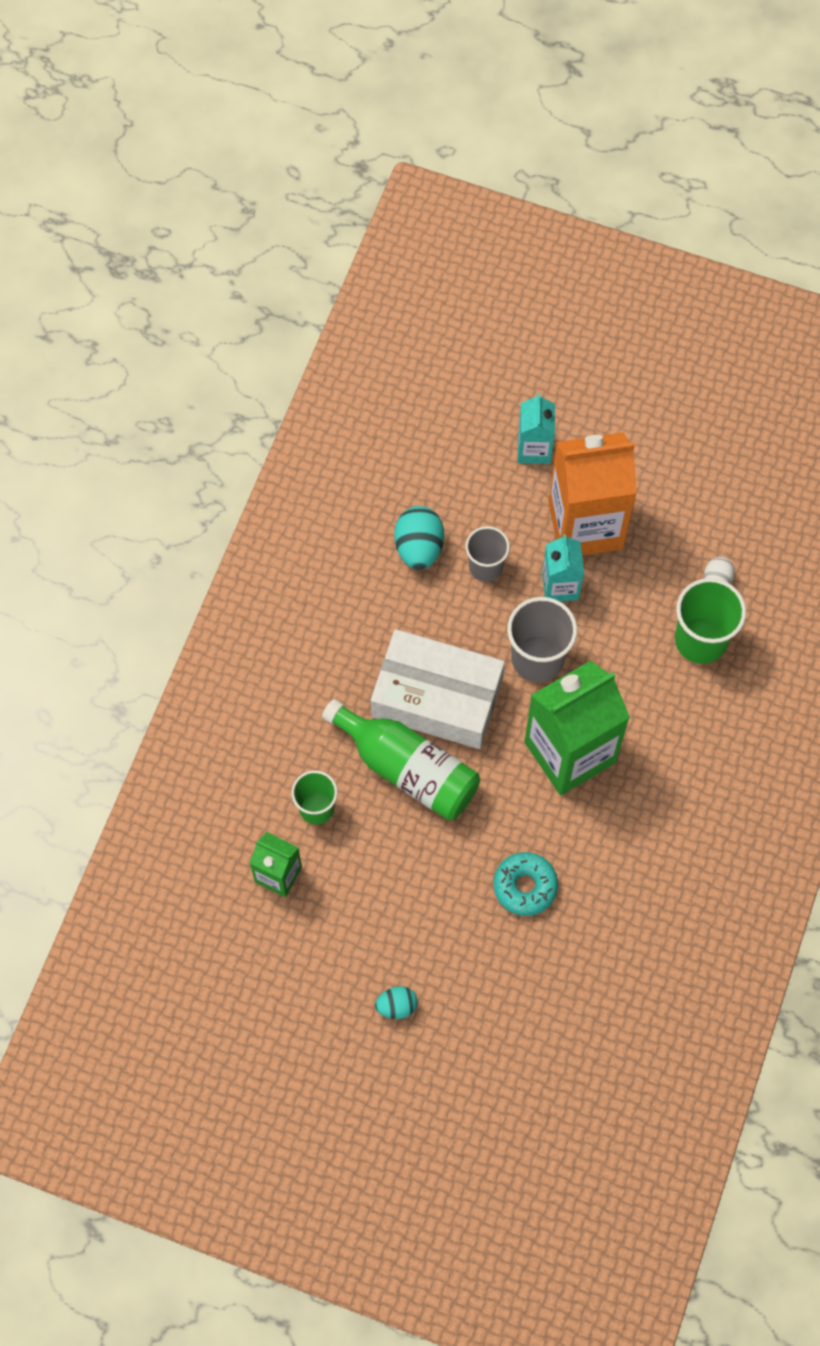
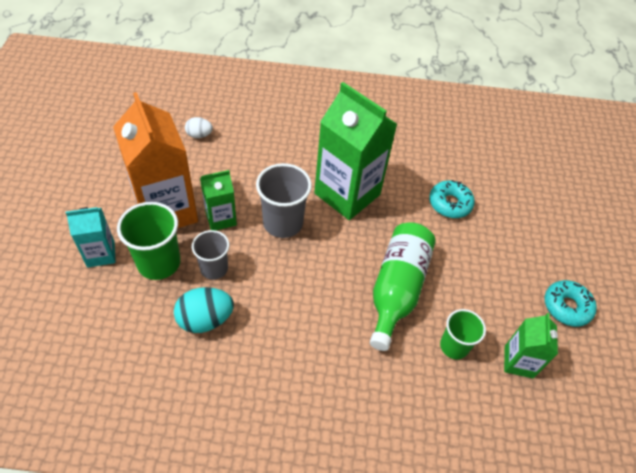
camera: 110 degrees left, 15 degrees down
(331, 970) = (566, 307): none -> turquoise donut
(397, 1006) = (566, 261): turquoise egg -> none
(437, 698) = (334, 280): white box -> none
(560, 586) = (221, 218): turquoise carton -> green carton
(700, 640) = (245, 138): green cup -> green cup (159, 263)

